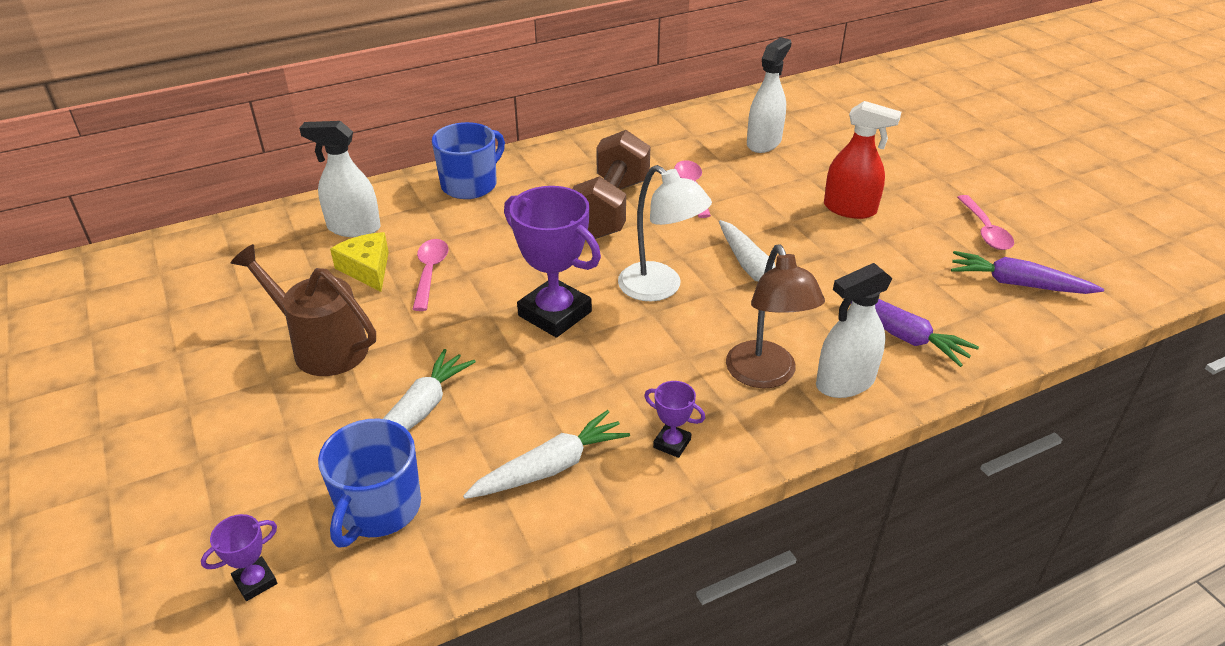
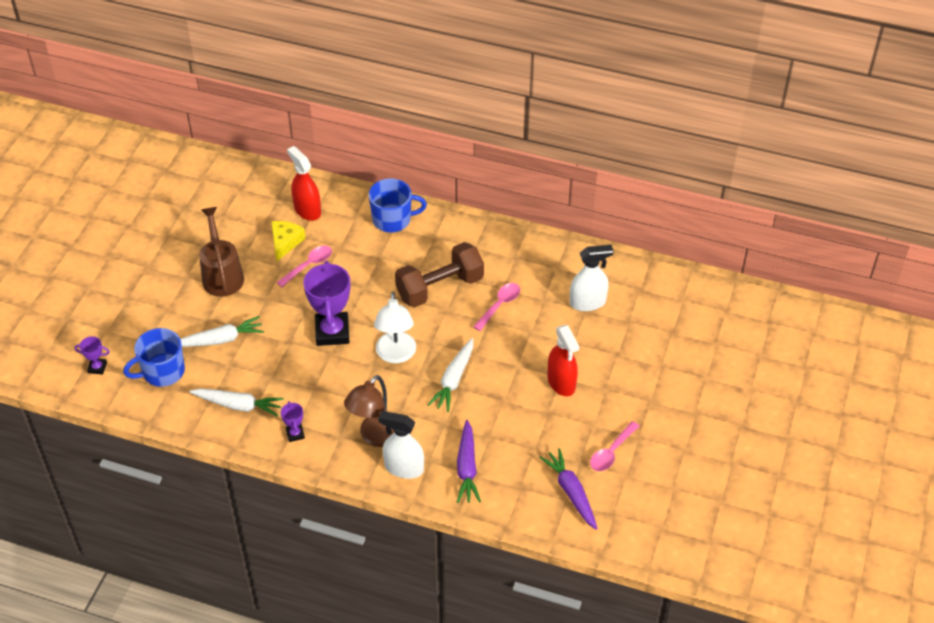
camera: 45 degrees right, 10 degrees up
(353, 228) = (307, 210): white spray bottle -> red spray bottle

